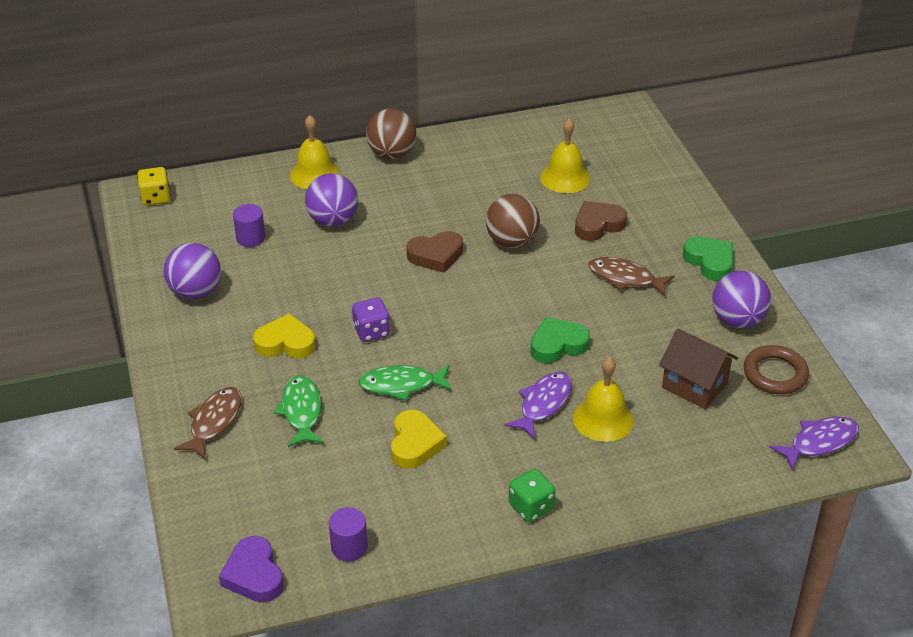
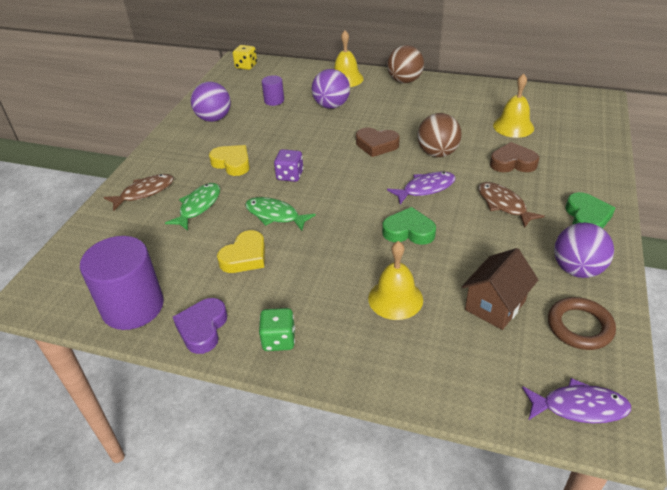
camera: 35 degrees right, 0 degrees up
(254, 575) = (61, 296): purple heart -> purple heart (202, 328)
(349, 547) = (133, 306): purple cylinder -> purple cylinder, size x2.05
(543, 404) = (359, 268): purple fish -> purple fish (425, 188)
(694, 386) = (495, 305): brown house -> brown house turned 60 degrees clockwise

